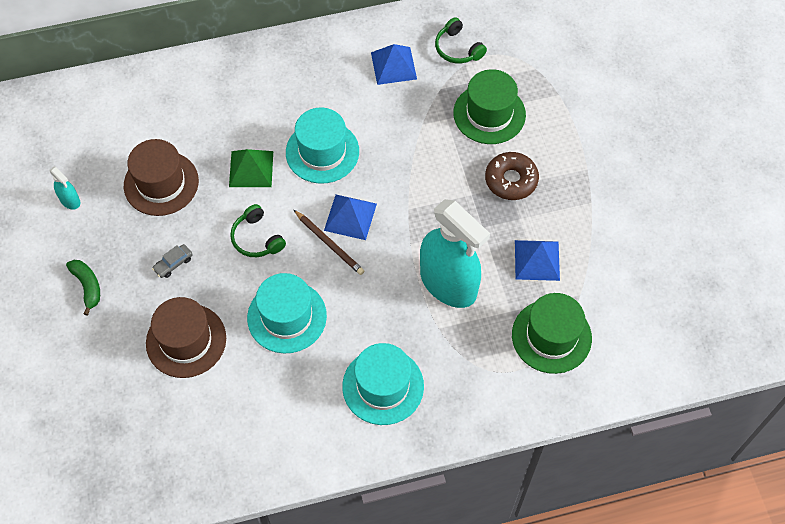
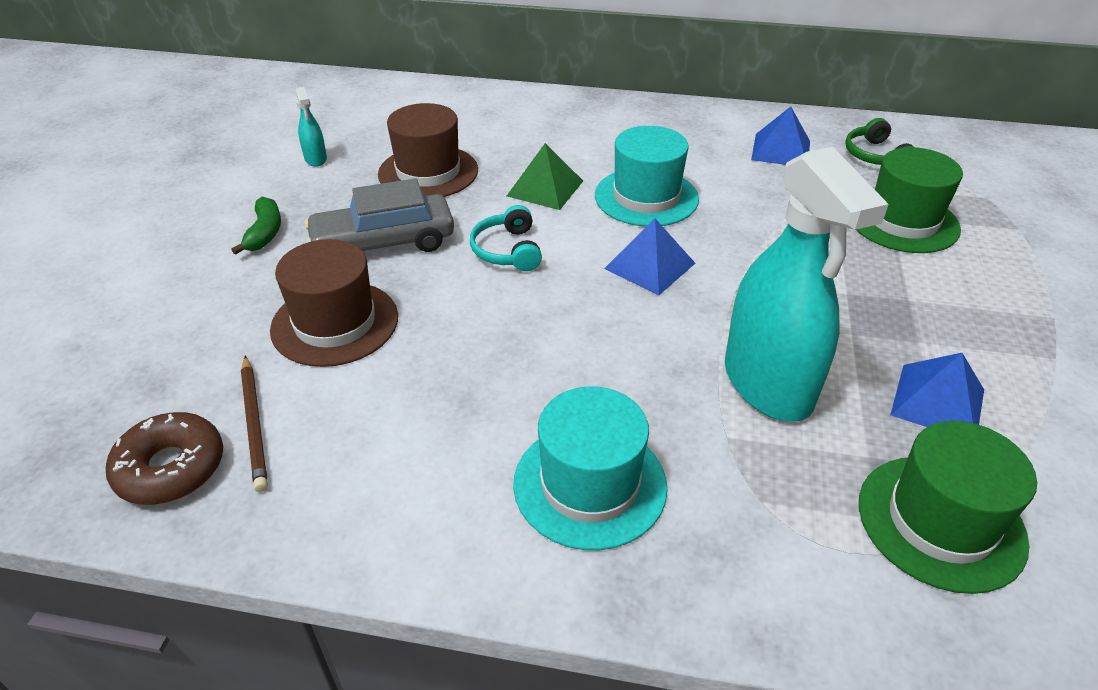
camera: 25 degrees right, 20 degrees down
(173, 264) = (383, 243): grey car -> grey car, size x2.37
(256, 238) = (507, 250): green headphones -> turquoise headphones
(287, 317) = (492, 343): turquoise hat -> none
(329, 244) = (603, 284): brown pencil -> brown pencil (255, 424)
(511, 180) = (917, 295): brown donut -> brown donut (171, 468)

